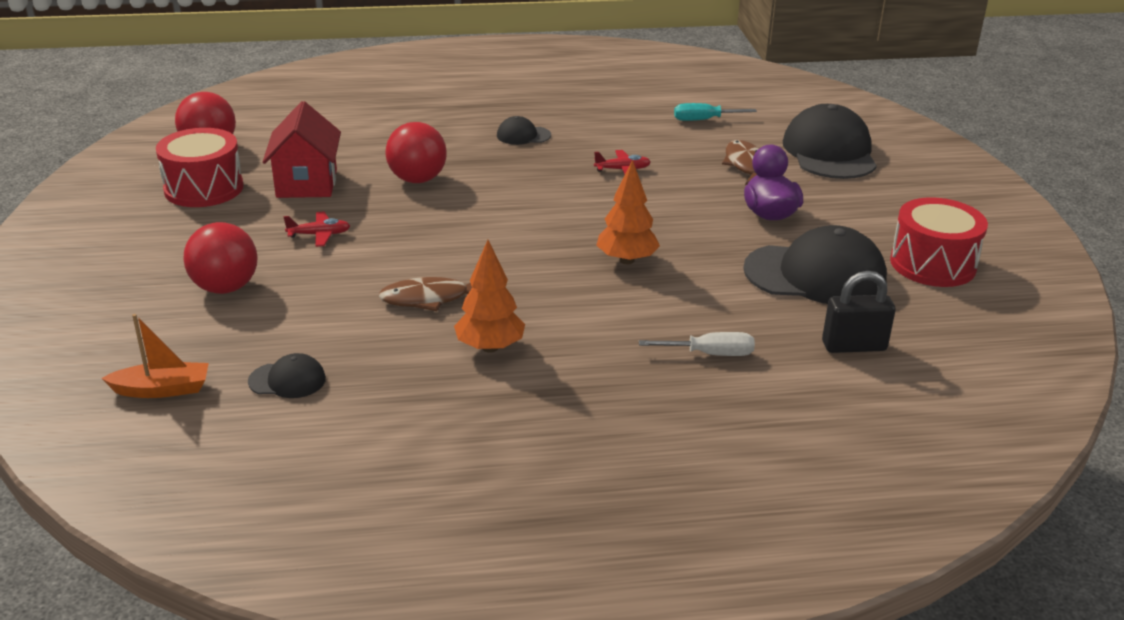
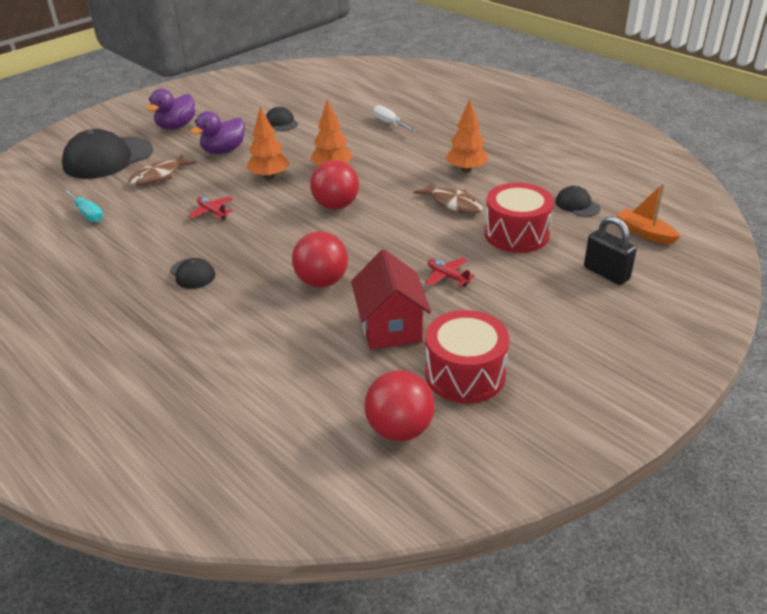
camera: 125 degrees left, 5 degrees up
(225, 287) = (549, 273): red ball -> red ball (336, 205)
(307, 183) = (390, 327): red house -> red house turned 60 degrees counterclockwise
(660, 219) = (269, 177): none -> orange tree
(815, 275) = (281, 122): black cap -> black cap, size x0.47
(854, 346) = (337, 100): black padlock -> black padlock (606, 273)
(884, 206) = (176, 126): none -> purple duck
(932, 264) = (234, 102): red drum -> red drum (516, 234)

